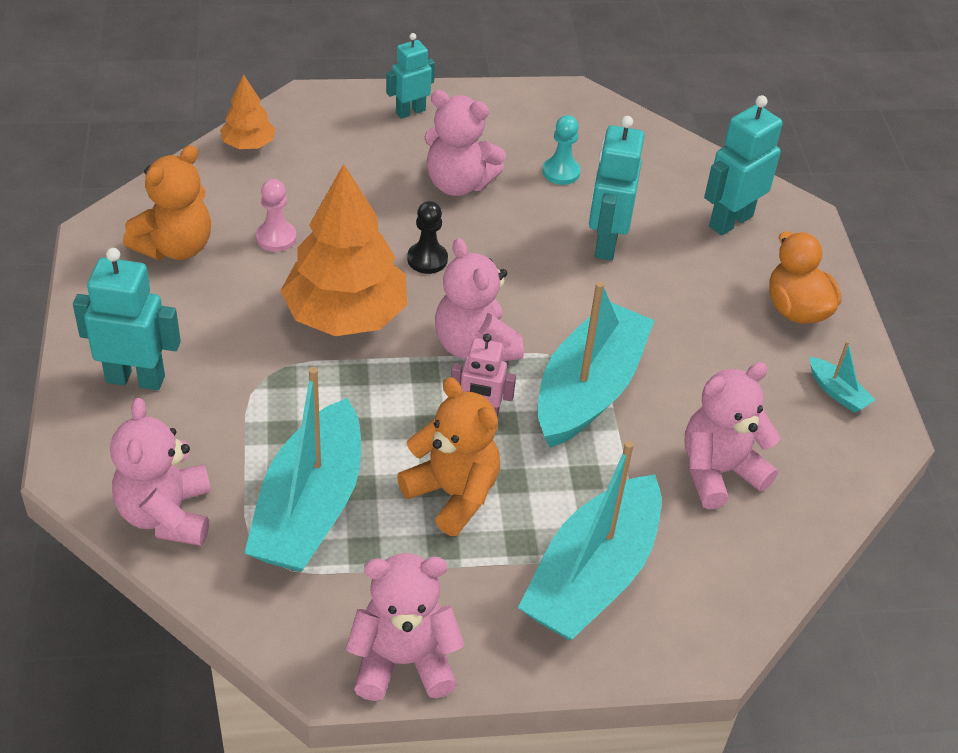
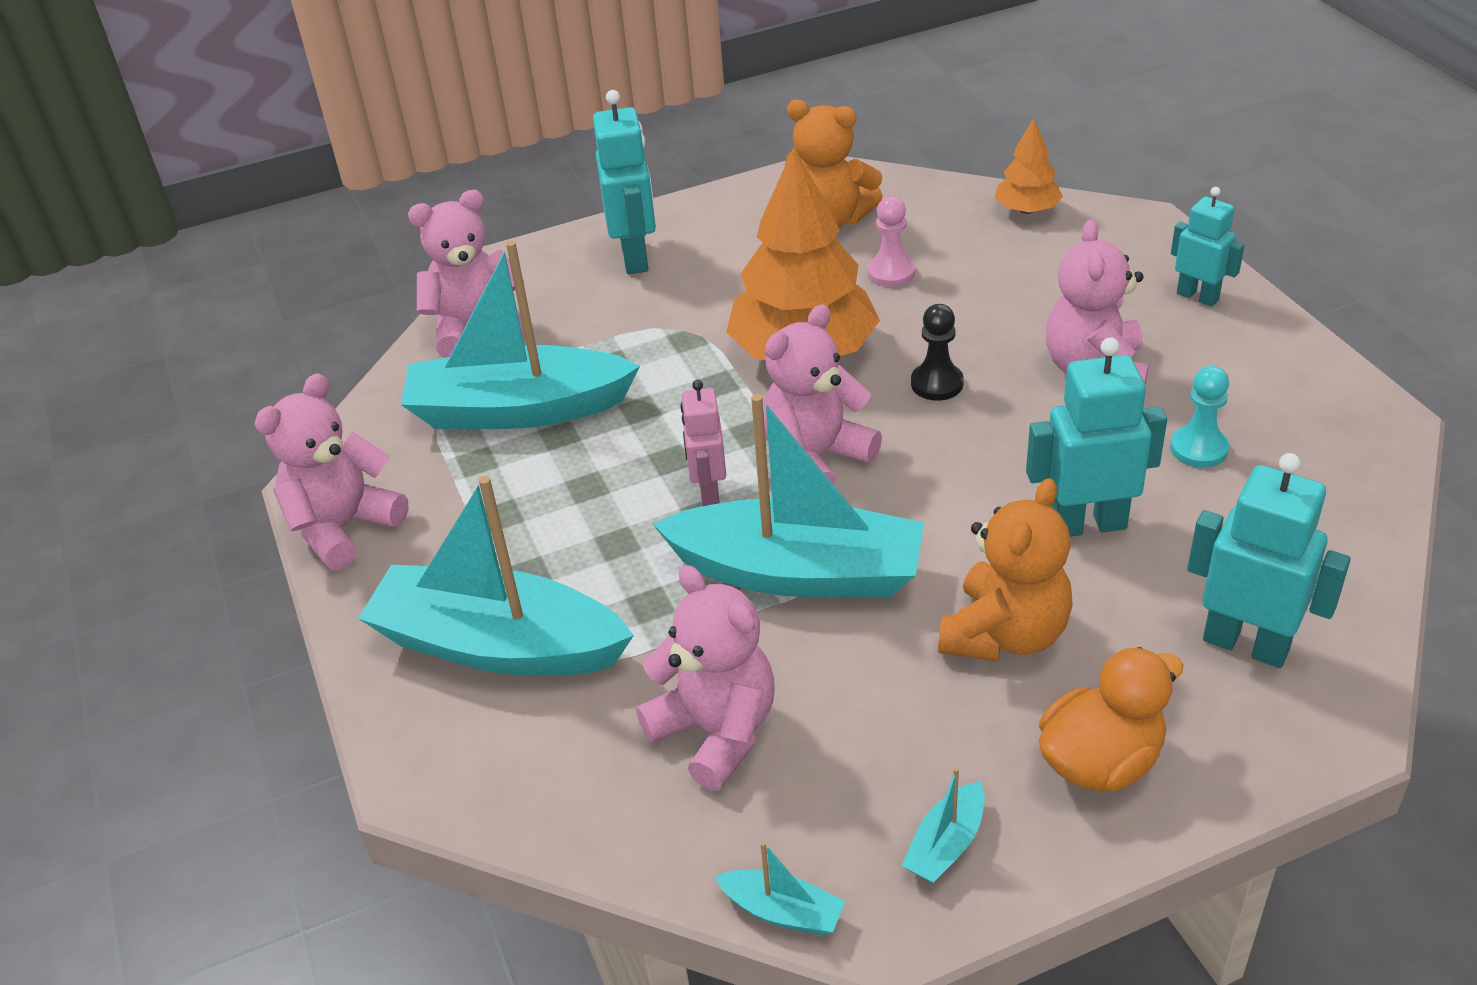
camera: 80 degrees right, 5 degrees down
(403, 661) = (343, 527): pink teddy bear -> pink teddy bear turned 120 degrees counterclockwise
(453, 494) = (577, 503): orange teddy bear -> orange teddy bear (1005, 634)
(867, 478) = (782, 911): none -> turquoise boat

